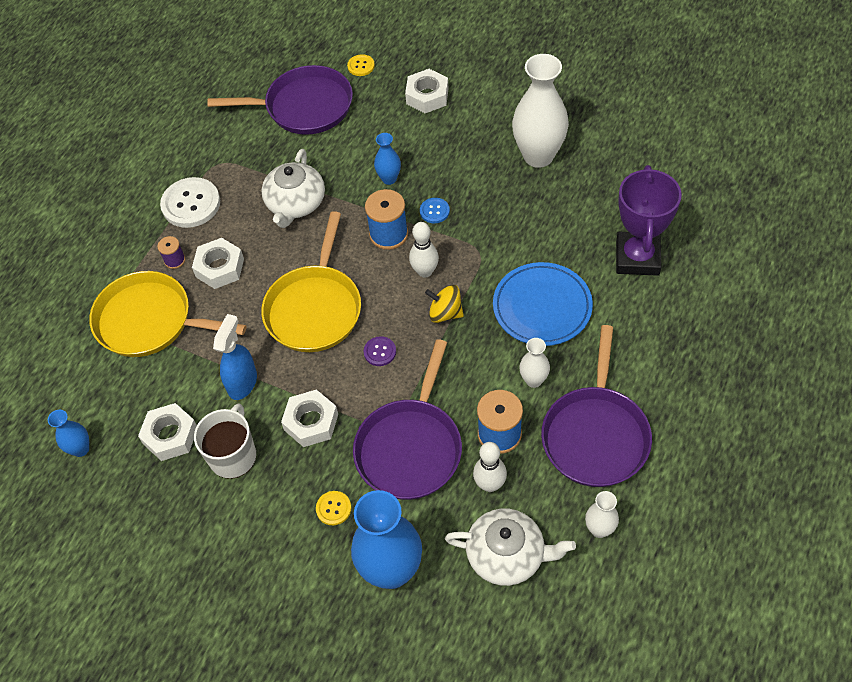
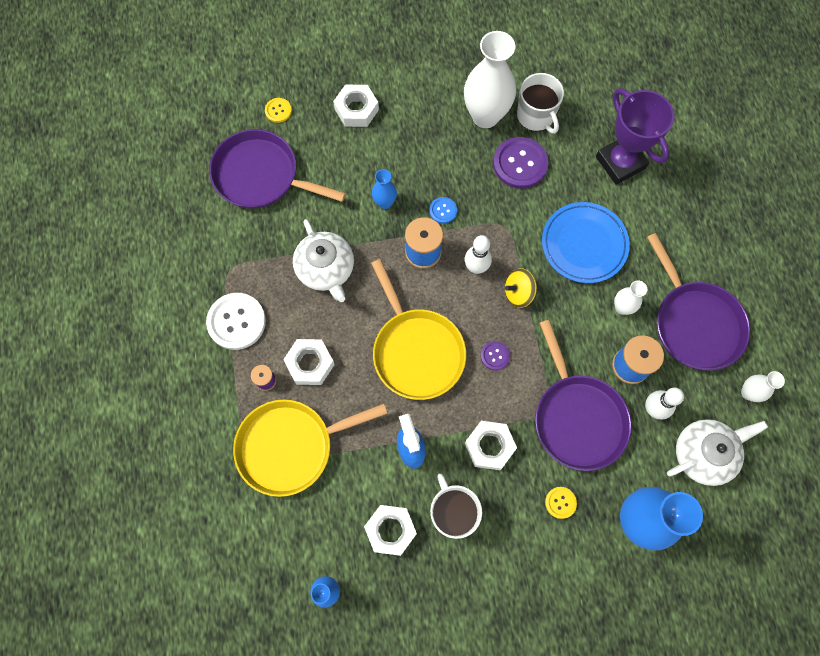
camera: 40 degrees left, 15 degrees up
(304, 107) = (260, 175): purple pan -> purple pan turned 120 degrees counterclockwise
(538, 210) = (520, 164): none -> purple button
(586, 179) = (536, 116): none -> white mug

